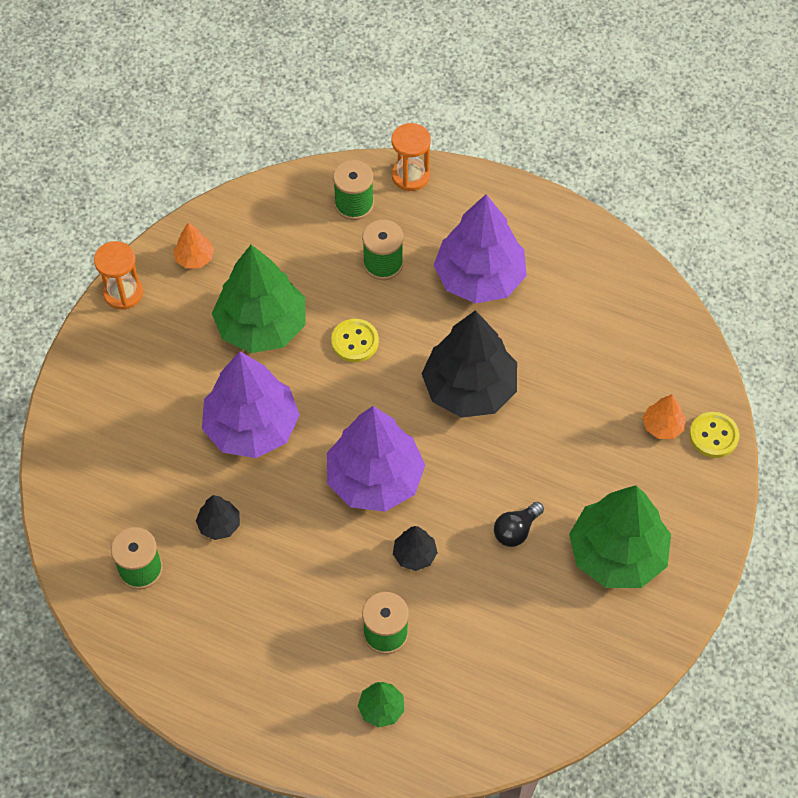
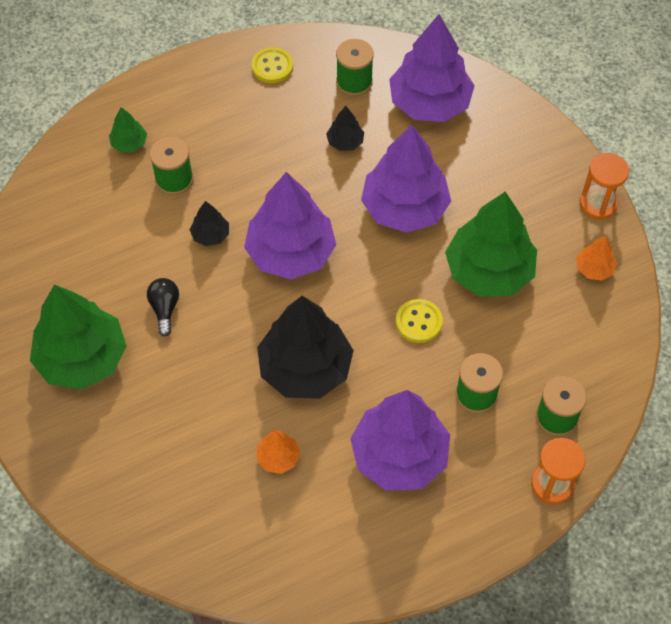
camera: 130 degrees right, 0 degrees up
(114, 488) = (429, 103): none -> purple tree
(662, 426) = (143, 478): orange tree -> orange tree (278, 458)
(713, 436) = (98, 508): yellow button -> yellow button (272, 66)

